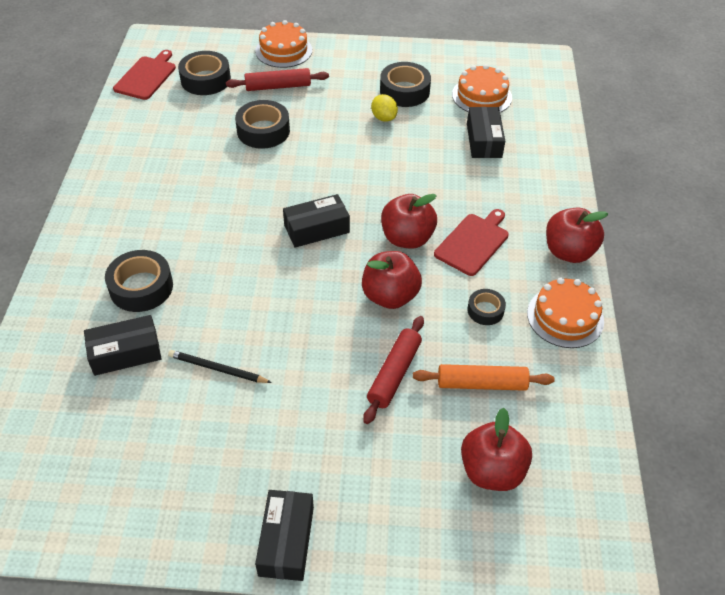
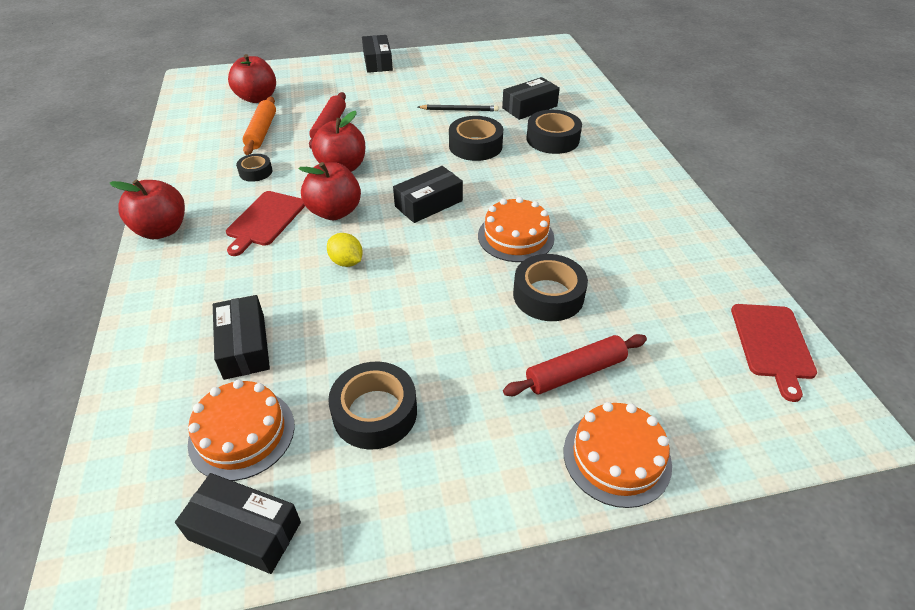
camera: 165 degrees right, 5 degrees down
(205, 80) = (687, 359): black tape -> black tape (475, 146)
(384, 118) = (395, 352): yellow lemon -> yellow lemon (346, 262)
(477, 60) = (244, 531): none -> black box
(481, 384) = (262, 132): orange rolling pin -> orange rolling pin turned 75 degrees counterclockwise
(565, 317) = (182, 179): orange cake -> orange cake (515, 236)

